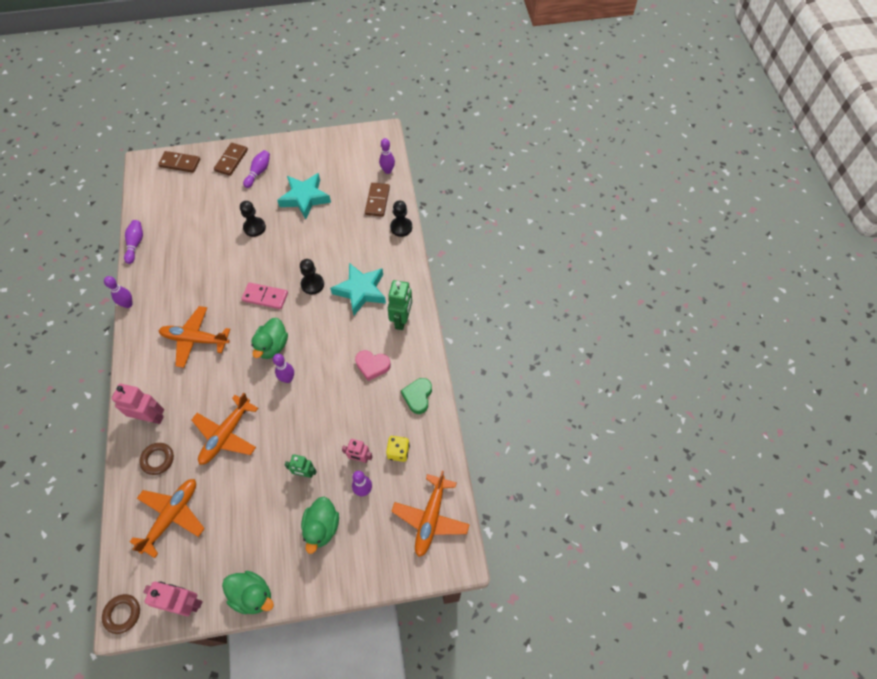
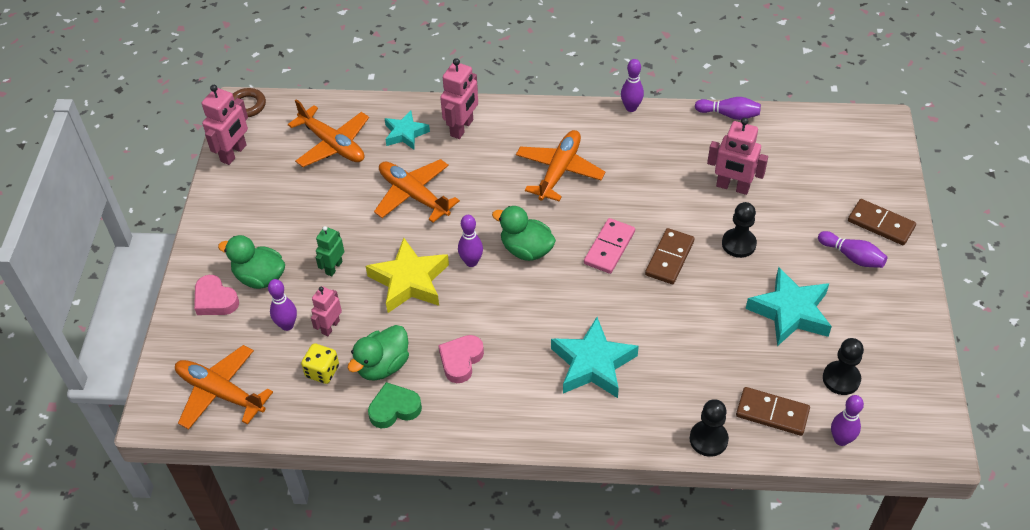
camera: 105 degrees right, 10 degrees down
(158, 459) = (405, 133): brown ring -> turquoise star
(180, 163) = (879, 163): brown domino -> brown domino (669, 258)
(205, 235) = (732, 187): none -> pink robot
(252, 595) = (214, 208): green duck -> green duck (383, 365)
(310, 415) = (409, 281): none -> yellow star
(312, 284) = (619, 305): black pawn -> black pawn (841, 379)
(349, 555) = (215, 300): none -> pink heart
(402, 320) = (527, 410): green robot -> none
(418, 396) = (394, 409): green heart -> green heart turned 45 degrees counterclockwise

